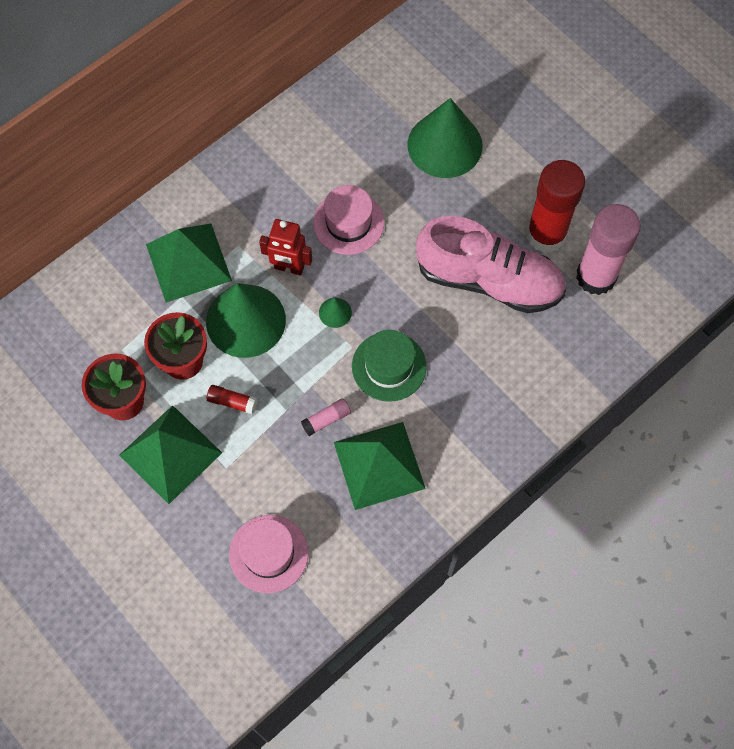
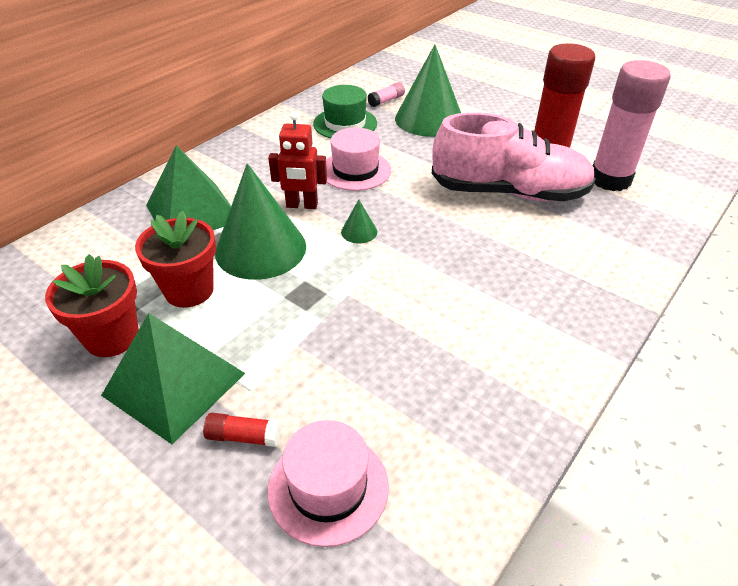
camera: 10 degrees left, 25 degrees down
(232, 402) = (253, 320): red glue stick -> red glue stick (243, 436)
(326, 419) = (373, 322): pink glue stick -> pink glue stick (386, 101)
(379, 465) = (453, 358): green pyramid -> none
(389, 366) = (432, 266): green hat -> green hat (345, 124)

